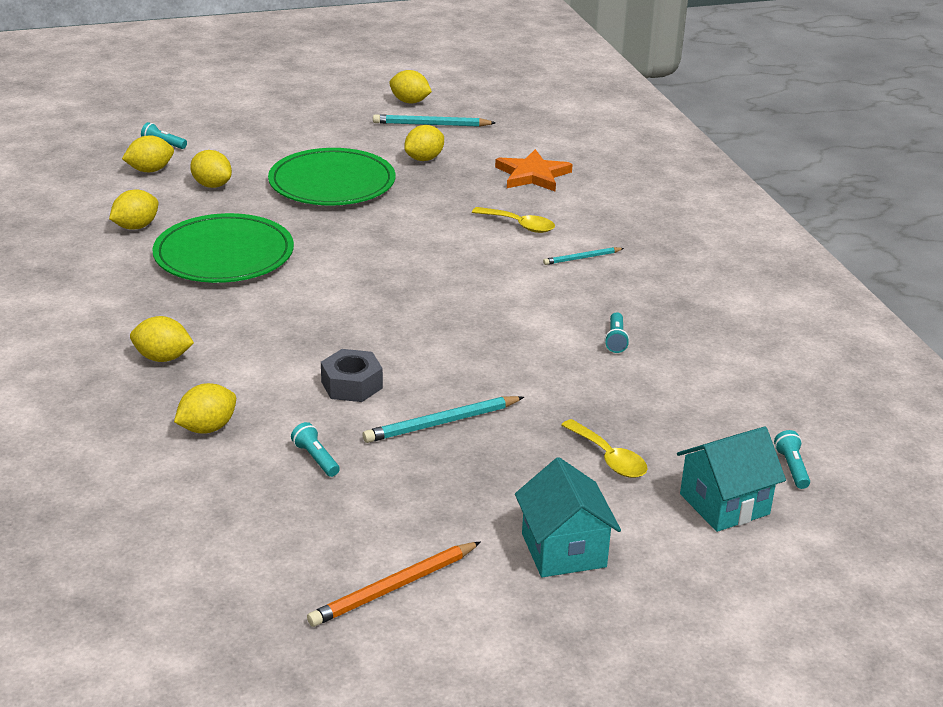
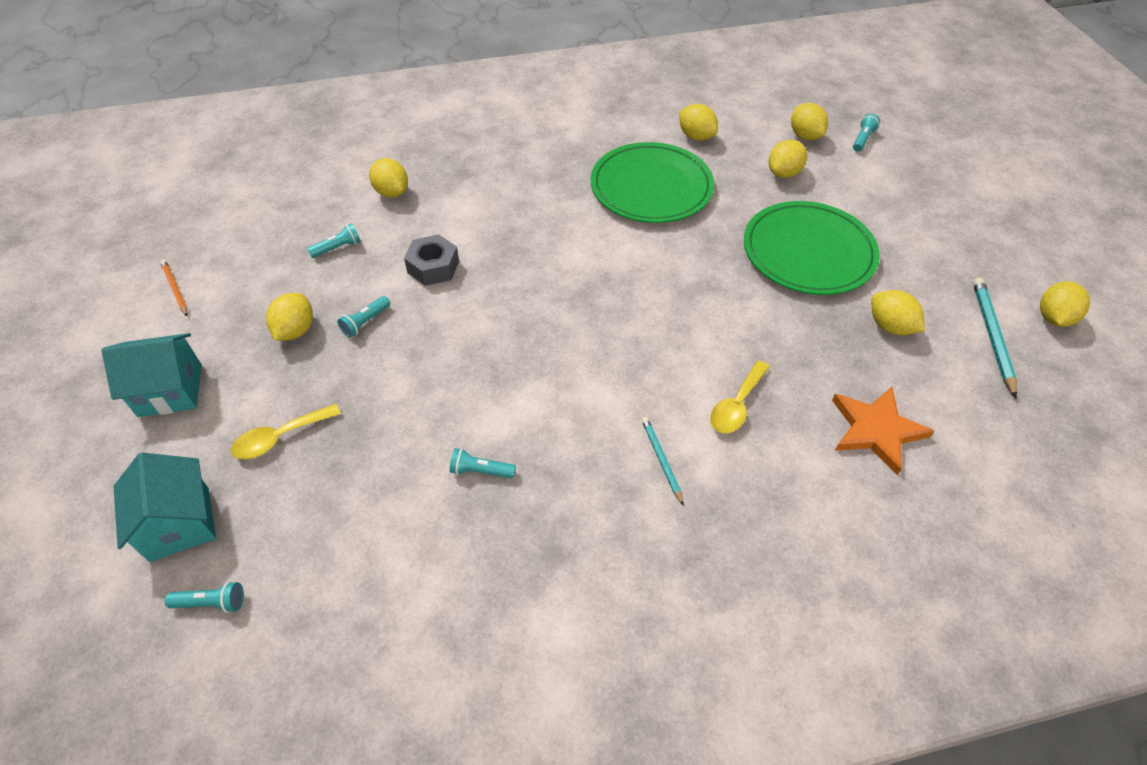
camera: 95 degrees right, 20 degrees up
(163, 358) = (489, 165): yellow lemon -> yellow lemon (295, 330)
(394, 587) = (175, 289): orange pencil -> orange pencil, size x0.61
(442, 423) = (365, 322): turquoise pencil -> turquoise flashlight

